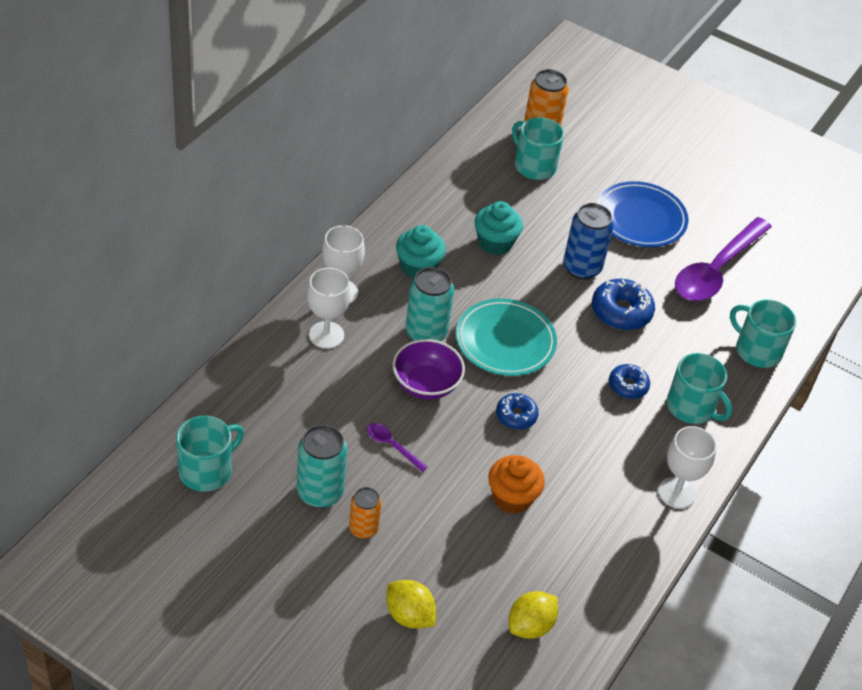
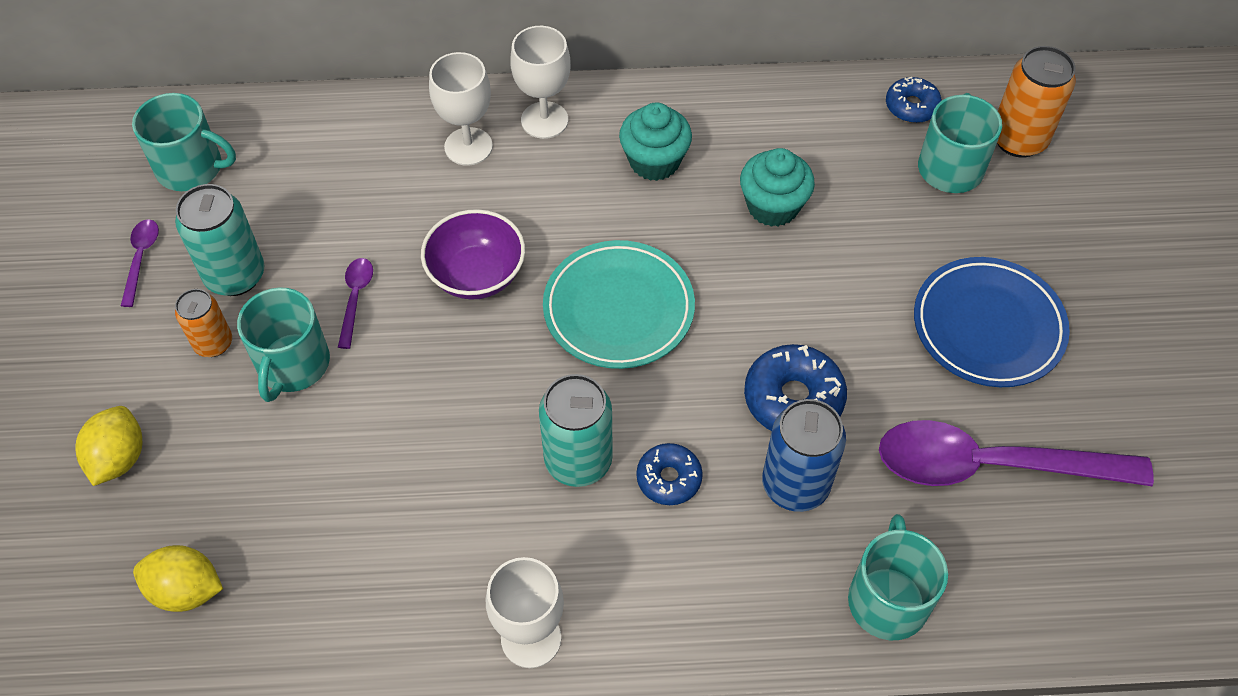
camera: 60 degrees right, 10 degrees up
(260, 532) = (141, 259): none -> purple spoon
(426, 333) = (557, 228): turquoise can -> turquoise can (578, 461)
(512, 497) = (373, 458): orange cupcake -> none
(516, 415) = (507, 388): blue donut -> blue donut (911, 106)
(582, 268) = (826, 314): blue can -> blue can (795, 485)
(691, 407) = (700, 574): turquoise mug -> turquoise mug (292, 364)

